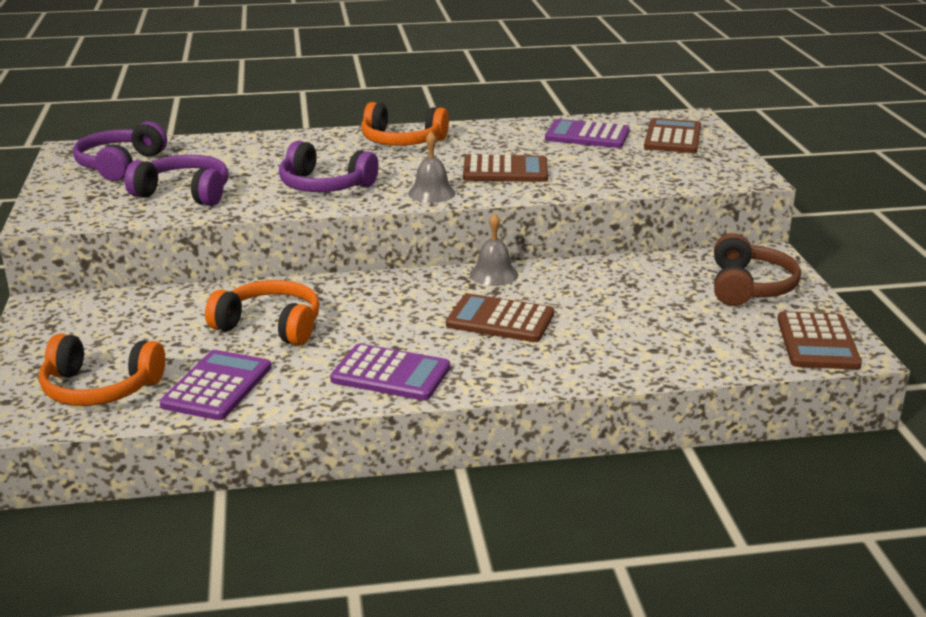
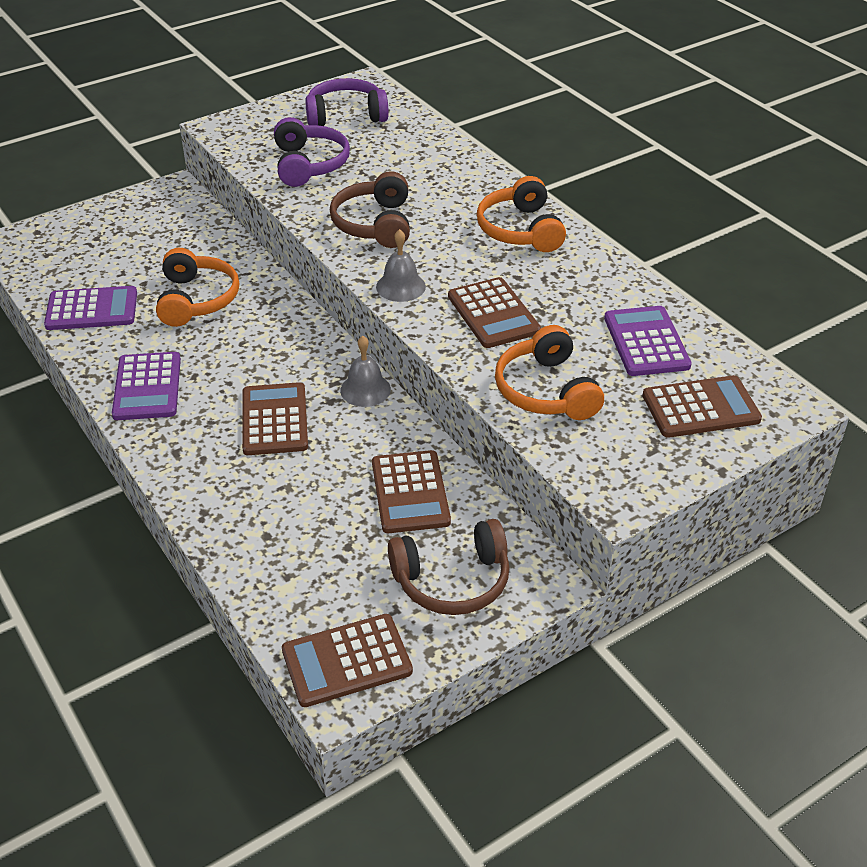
camera: 65 degrees right, 15 degrees up
(99, 388) = (68, 261): orange headphones -> orange headphones (546, 391)
(324, 186) = (374, 224): purple headphones -> brown headphones
(640, 282) = (410, 492): none -> brown calculator

